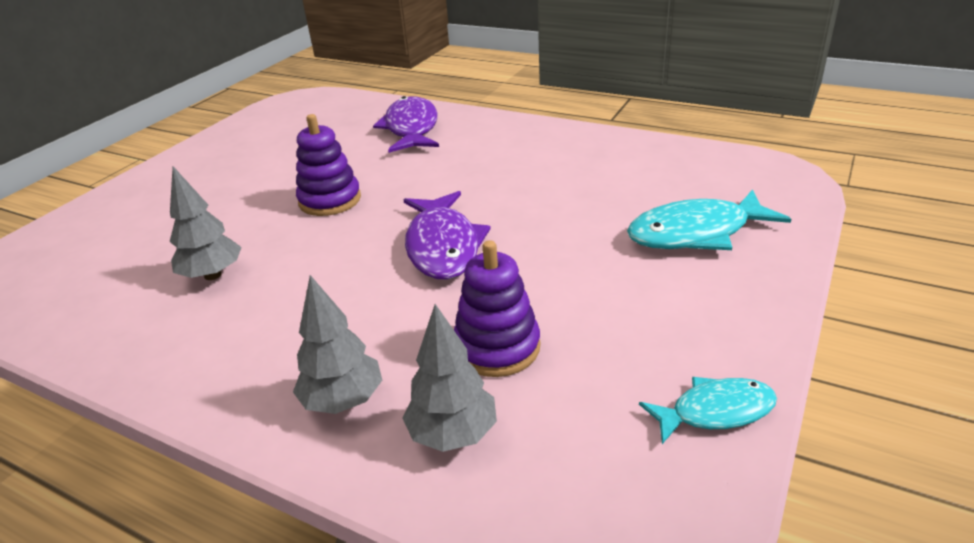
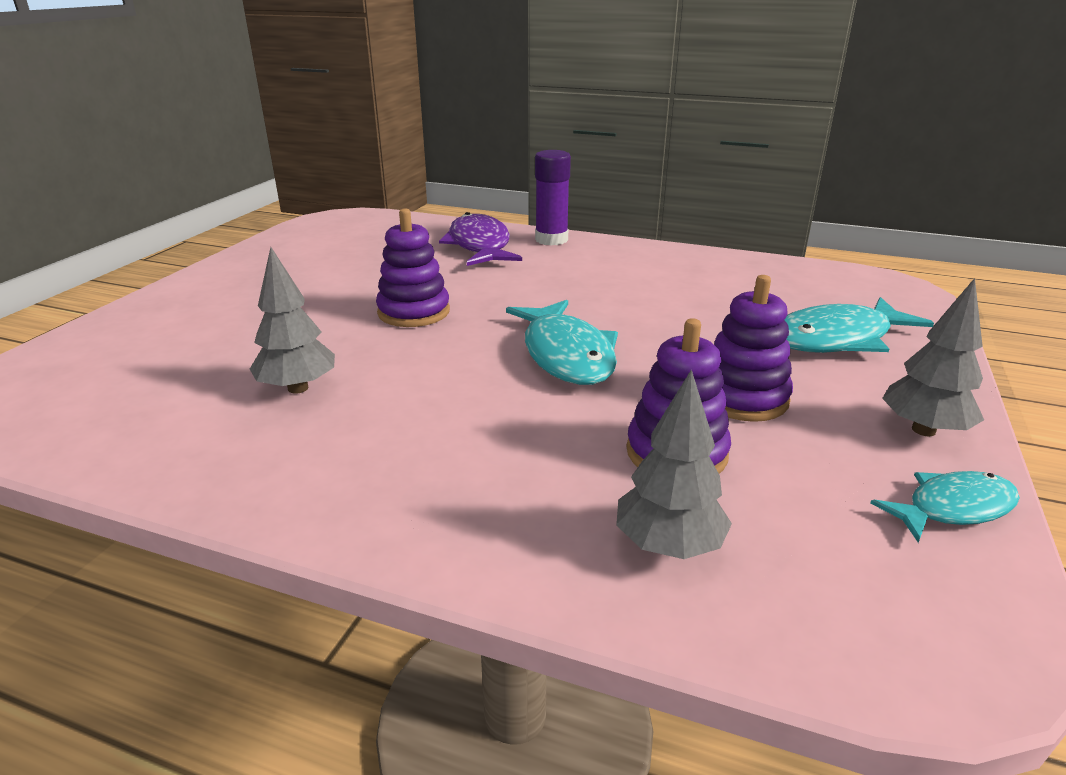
camera: 10 degrees left, 5 degrees down
(343, 401) = (517, 516): grey tree -> grey tree (923, 430)
(443, 246) = (566, 355): purple fish -> turquoise fish
(478, 121) = (551, 239): none -> purple glue stick
(579, 294) = (742, 398): none -> purple stacking toy

